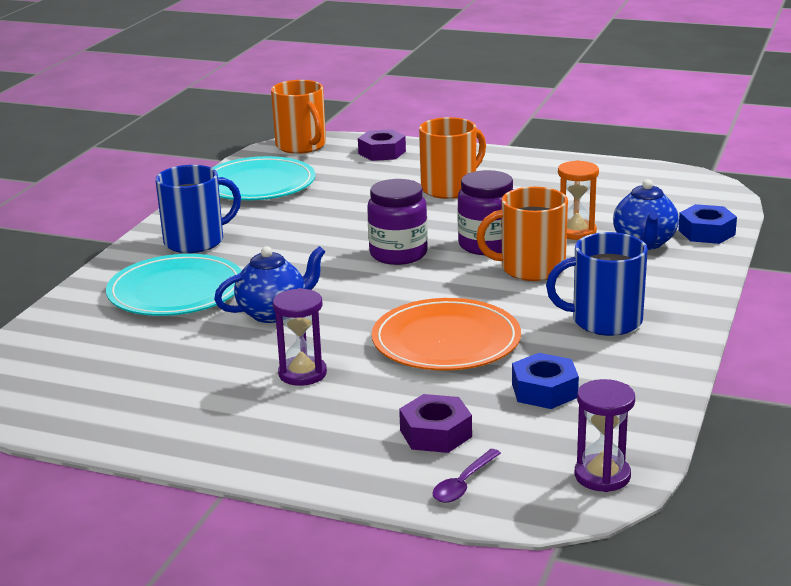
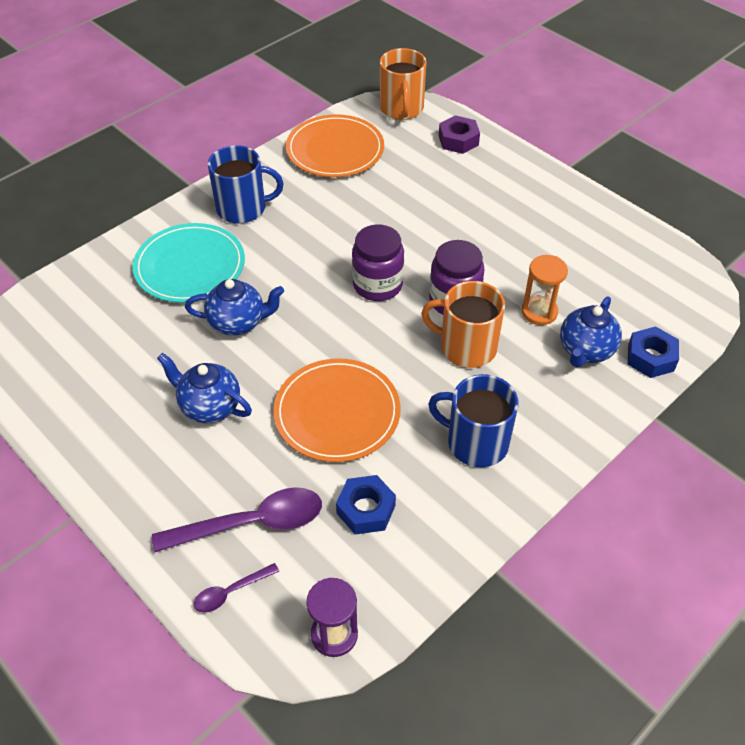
camera: 25 degrees right, 25 degrees up
(258, 184) = (335, 150): turquoise plate -> orange plate
(302, 374) = (209, 406): purple hourglass -> blue teapot
(435, 433) = (252, 523): purple nut -> purple spoon
(450, 188) = (478, 211): orange mug -> none

